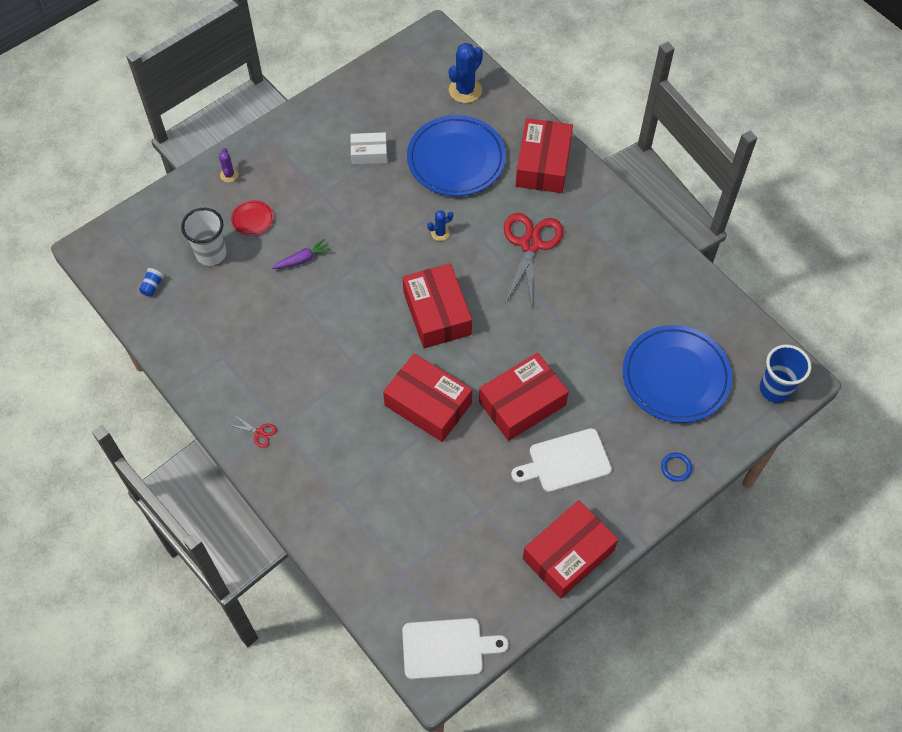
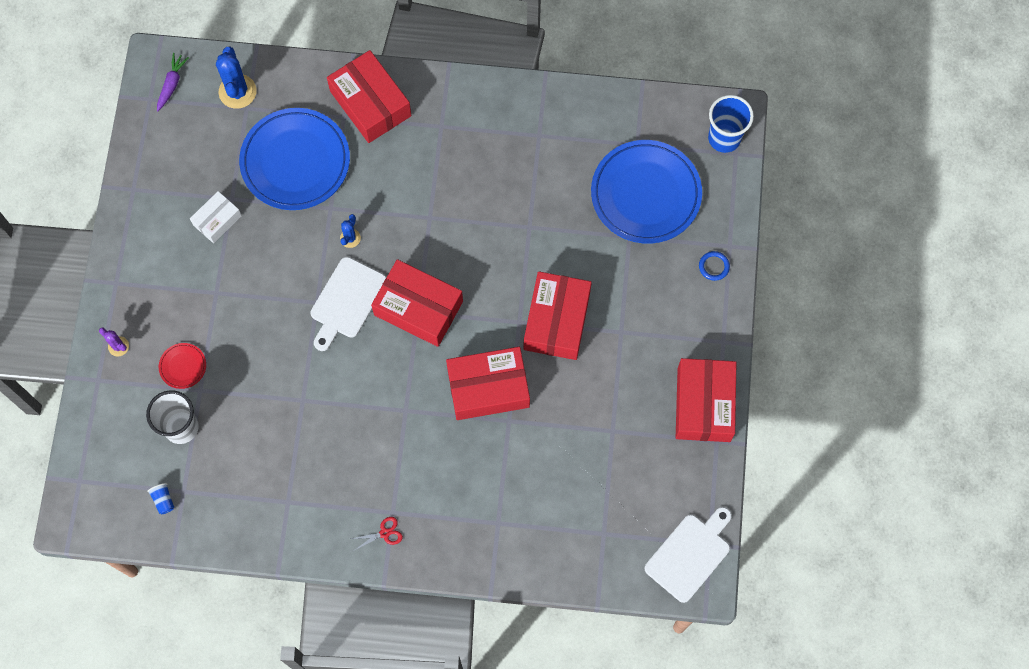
camera: 45 degrees left, 10 degrees up
(303, 259) = (263, 362): purple carrot -> purple carrot (172, 84)
(530, 244) = (431, 183): red scissors -> none
(566, 461) = (633, 336): white cutting board -> white cutting board (347, 301)

